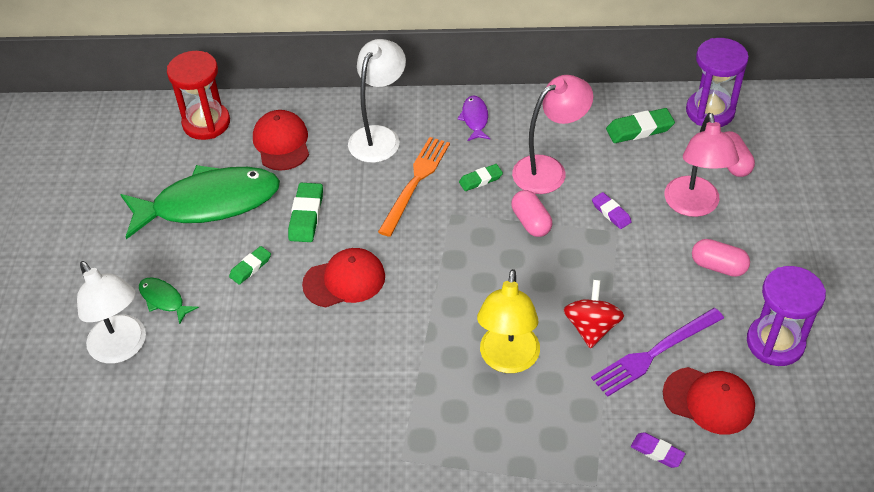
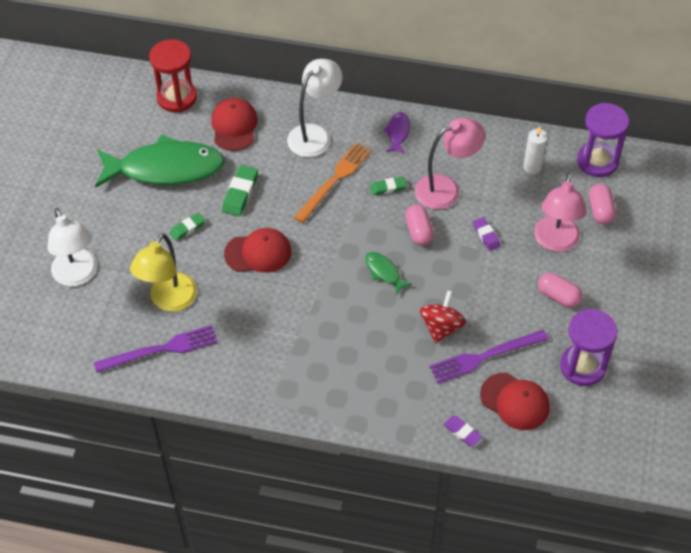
camera: 10 degrees right, 5 degrees up
(164, 300) = (115, 242): green fish -> green fish (384, 272)
(248, 421) = (161, 349): none -> purple fork
(508, 360) = (369, 340): yellow lamp -> yellow lamp (169, 301)
(639, 129) = (532, 167): green eraser -> white candle

